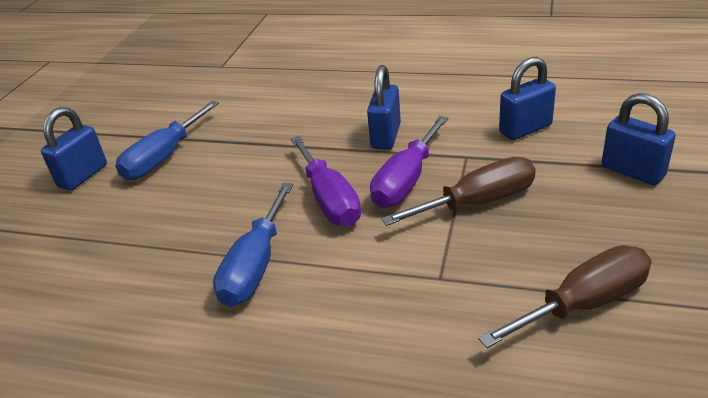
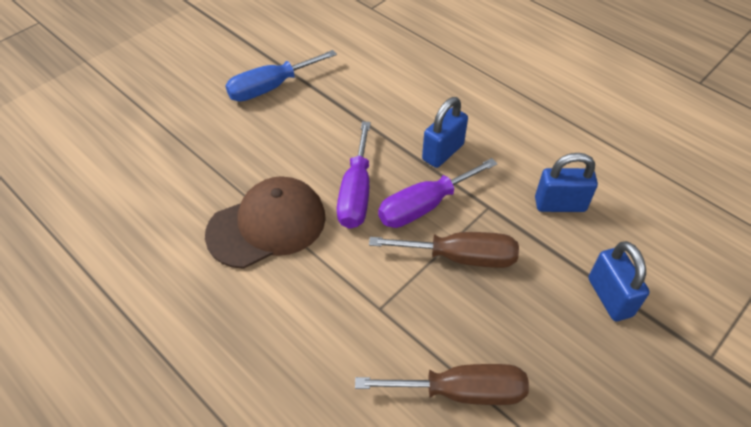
camera: 25 degrees right, 15 degrees up
(83, 176) = (208, 77): blue padlock -> none
(256, 266) = (267, 225): blue screwdriver -> brown cap

